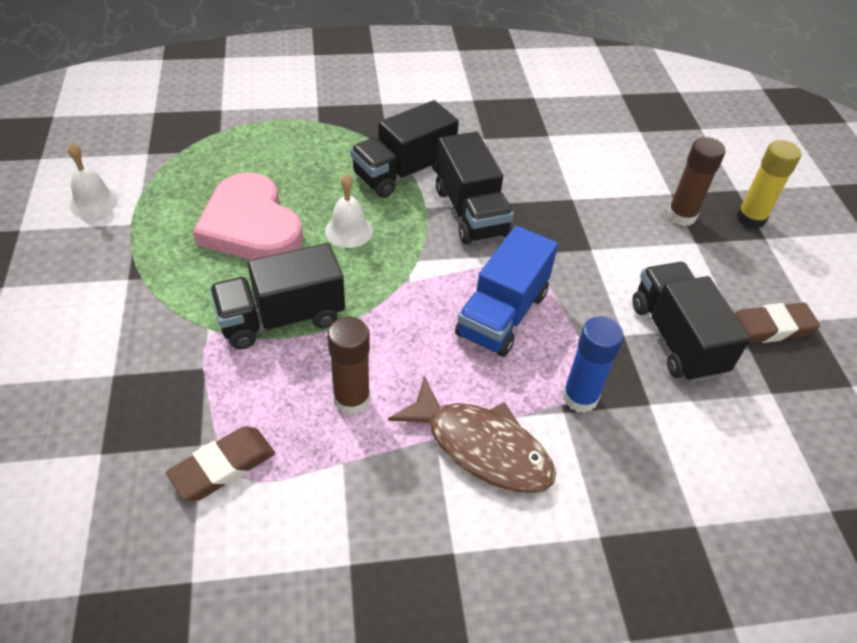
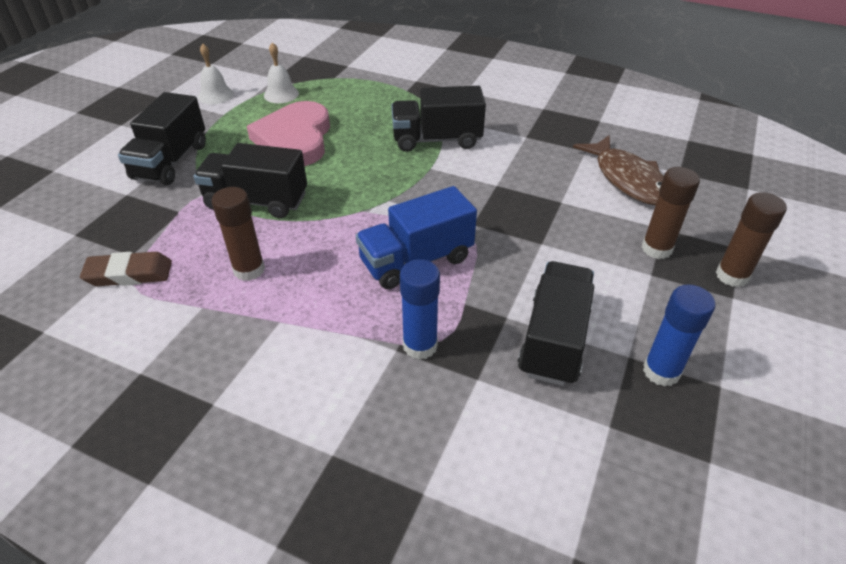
camera: 35 degrees right, 5 degrees down
(349, 231) = (357, 164): white bell -> white bell (281, 94)
(470, 212) = (462, 182): black truck -> black truck (170, 161)
(481, 447) = (306, 343): brown fish -> brown fish (627, 179)
(751, 218) = (732, 276): yellow glue stick -> brown glue stick
(769, 328) = (661, 371): brown eraser -> blue glue stick

